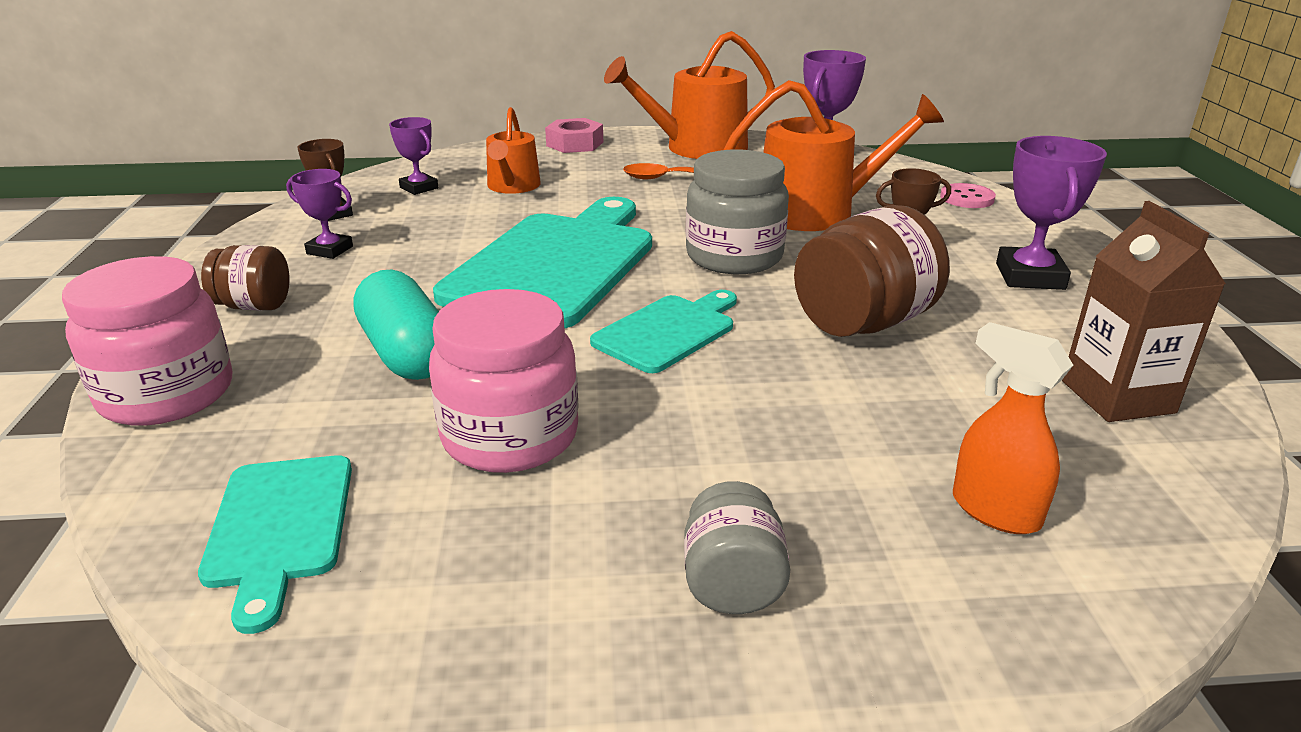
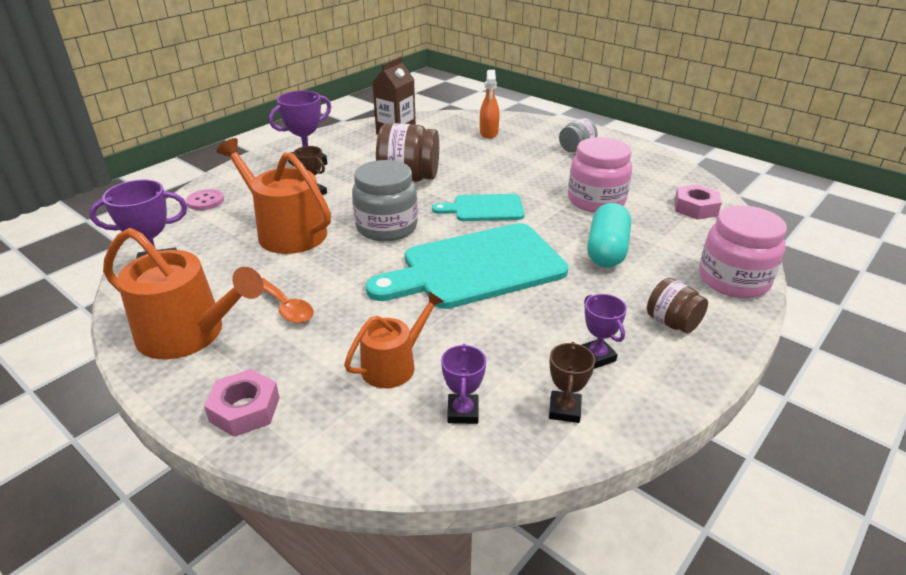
camera: 135 degrees left, 5 degrees up
(280, 527) = (695, 208): turquoise cutting board -> pink nut

